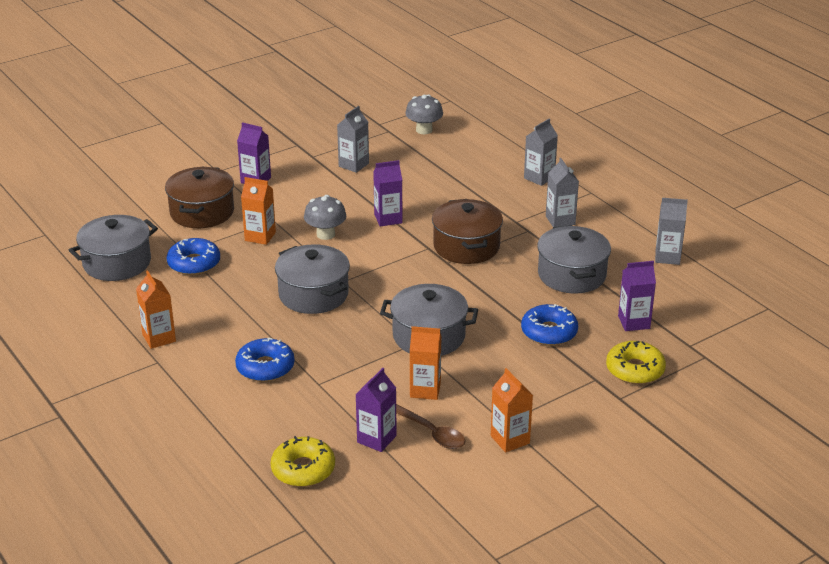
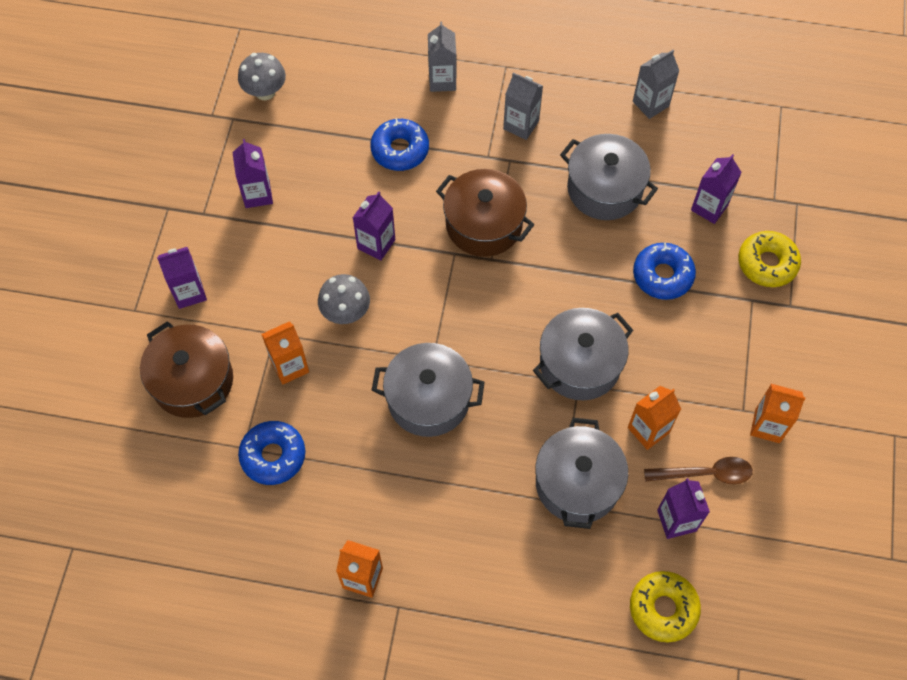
camera: 45 degrees left, 30 degrees up
(117, 263) = (198, 521): grey pot -> grey pot (577, 483)
(265, 367) = (496, 525): blue donut -> blue donut (400, 150)
(353, 165) = (257, 194): grey carton -> purple carton

